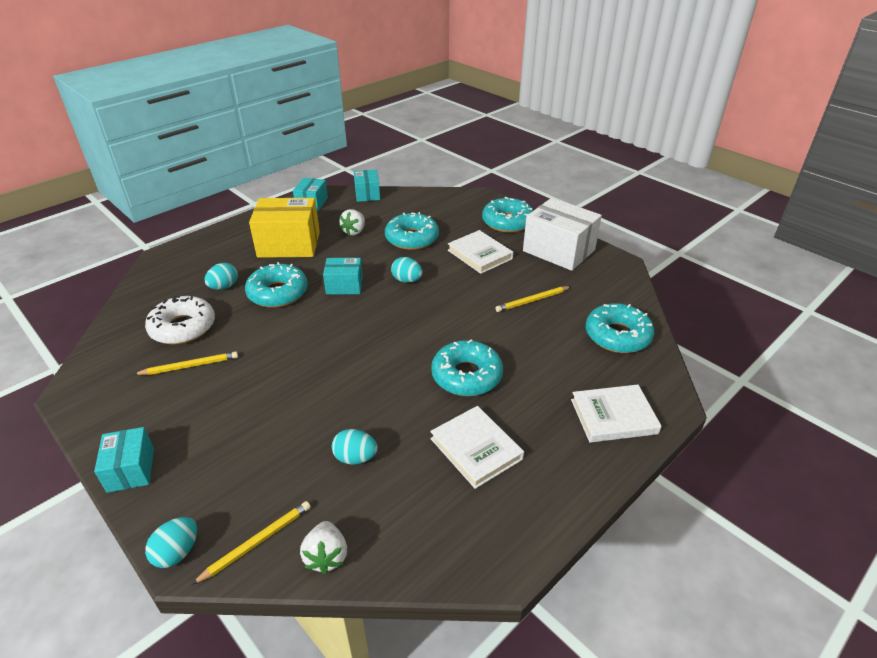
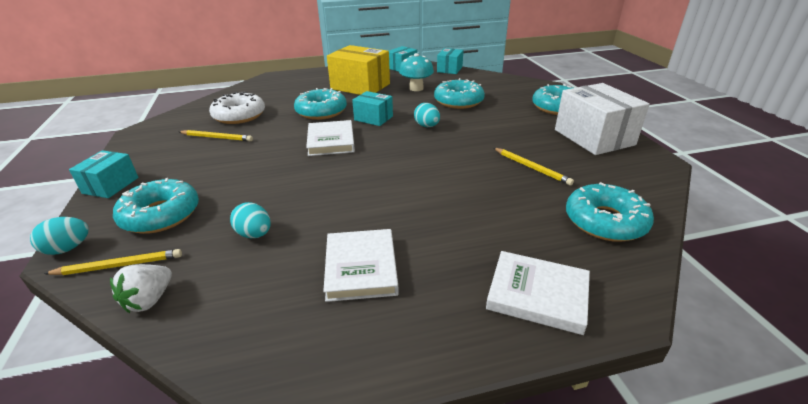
camera: 30 degrees right, 5 degrees down
(224, 287) = (290, 100): turquoise egg -> none
(354, 231) = (416, 88): white strawberry -> turquoise mushroom
(466, 376) = (411, 206): turquoise donut -> turquoise donut (161, 215)
(479, 254) = (509, 123): white book -> white book (331, 141)
(532, 300) = (531, 167): yellow pencil -> yellow pencil turned 135 degrees counterclockwise

